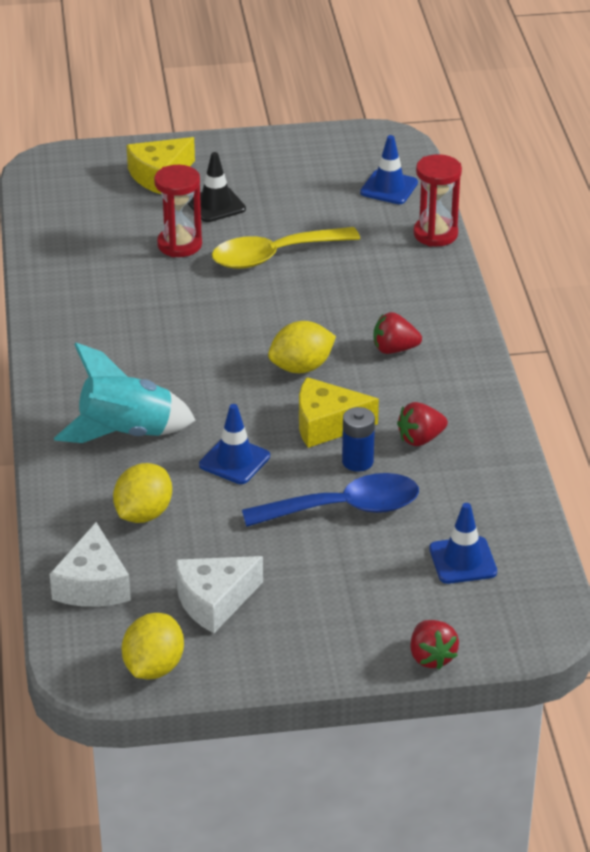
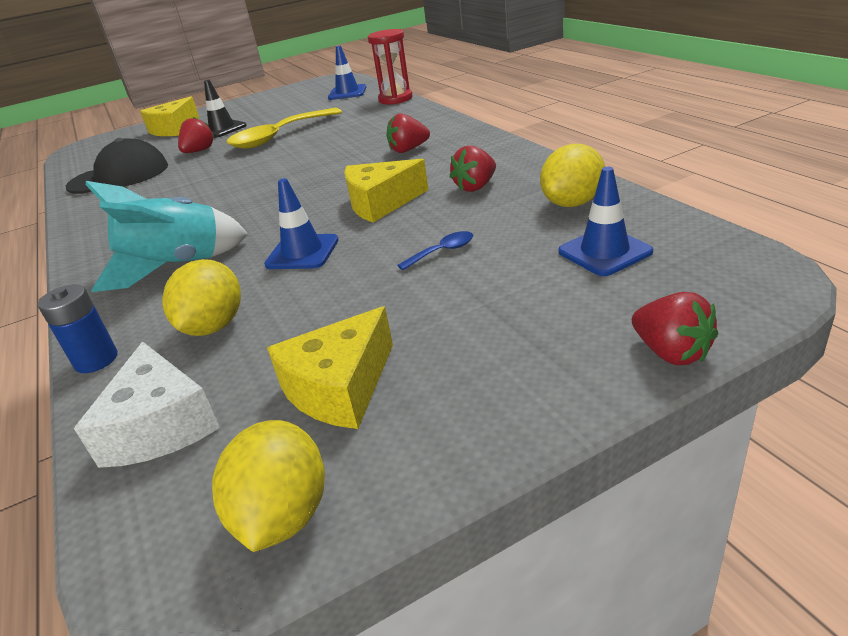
camera: 15 degrees left, 5 degrees down
(86, 256) = (119, 176): none -> black cap
(179, 245) = (199, 151): red hourglass -> red strawberry
(214, 601) = (340, 388): white cheese -> yellow cheese
(301, 367) = (335, 179): yellow lemon -> yellow lemon (572, 203)
(345, 508) = (442, 251): blue spoon -> blue spoon, size x0.42
(357, 461) = (428, 217): blue battery -> blue battery (96, 360)

